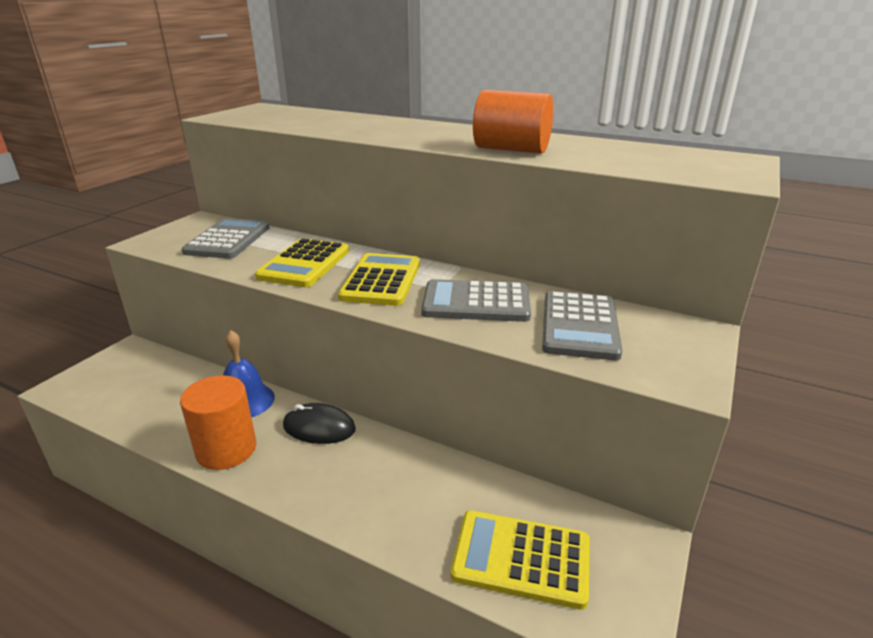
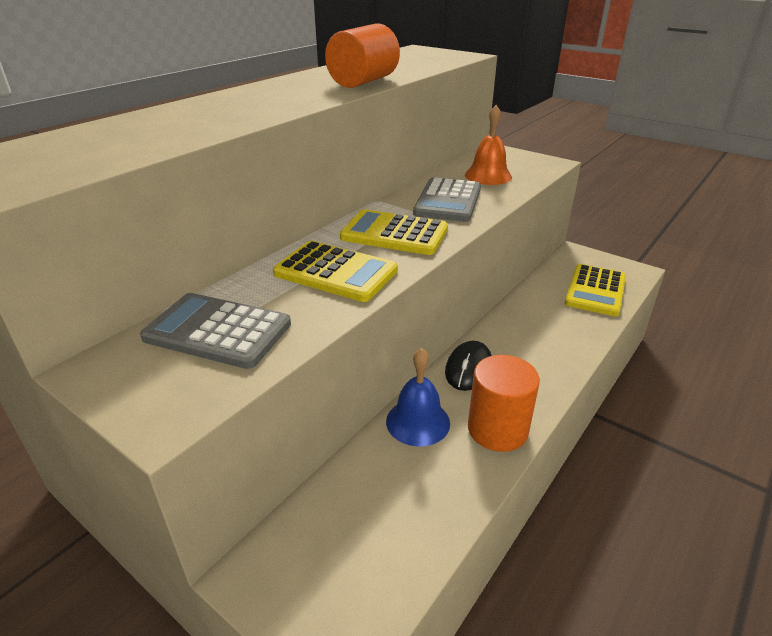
camera: 80 degrees left, 5 degrees up
(579, 326) = (488, 176): grey calculator -> orange bell

